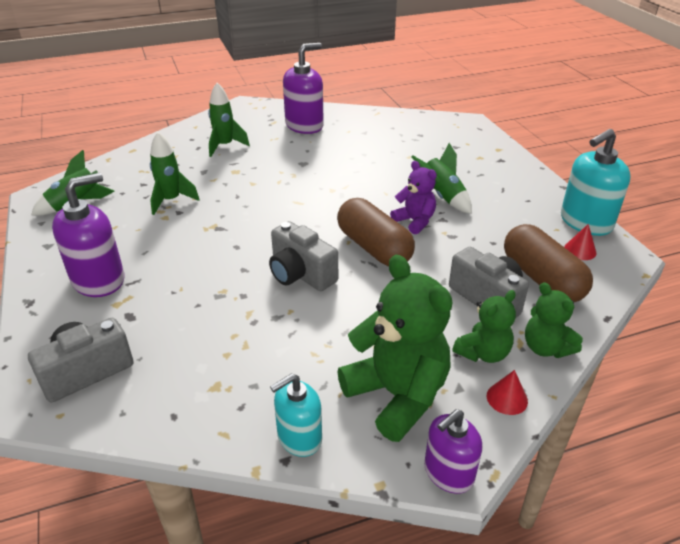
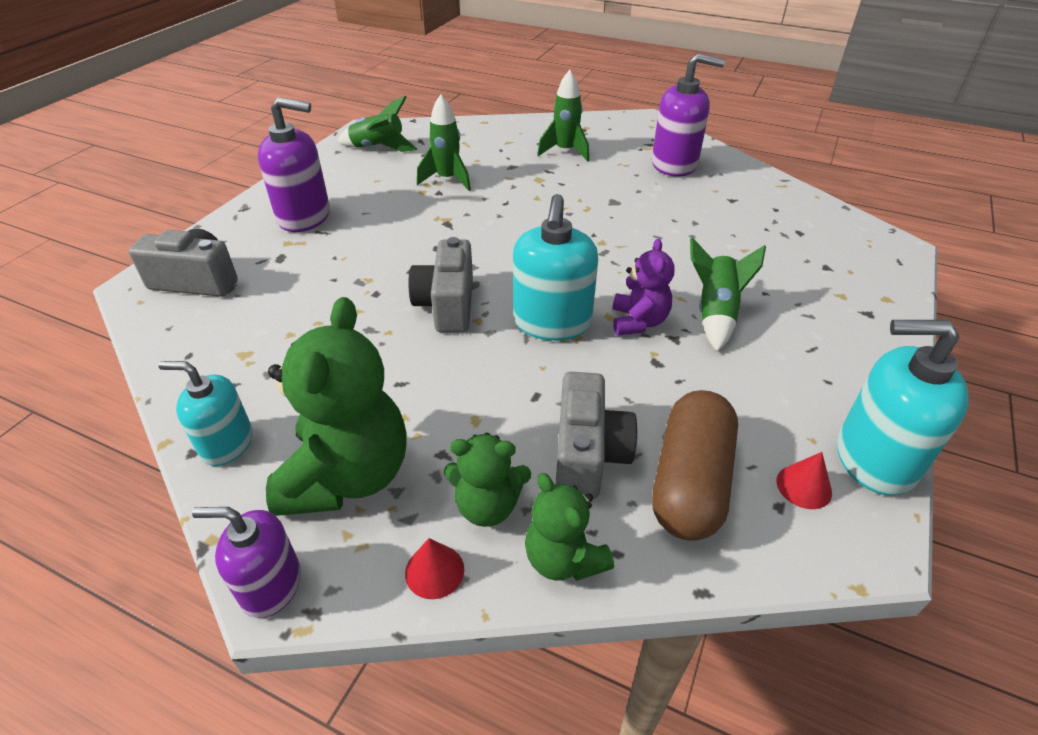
camera: 45 degrees right, 5 degrees up
(374, 248) = (552, 322): brown capsule -> turquoise soap dispenser
(546, 348) = (563, 559): green teddy bear -> green teddy bear turned 45 degrees counterclockwise

